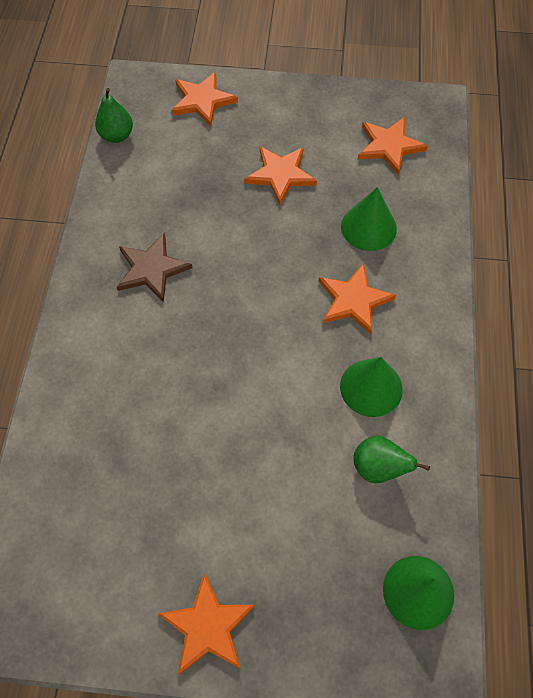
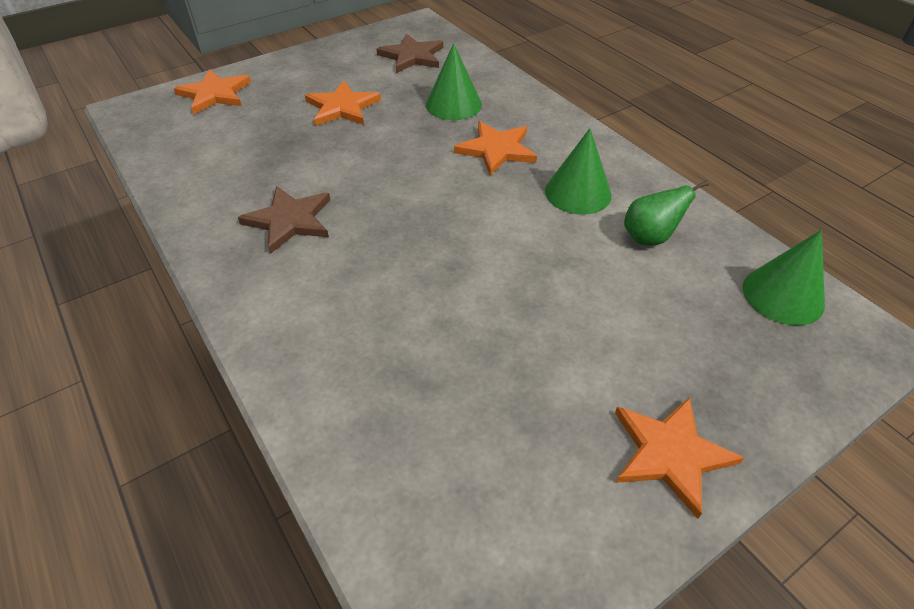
camera: 40 degrees left, 15 degrees down
(117, 136) = (147, 150): green pear -> none
(389, 146) = (412, 56): orange star -> brown star

